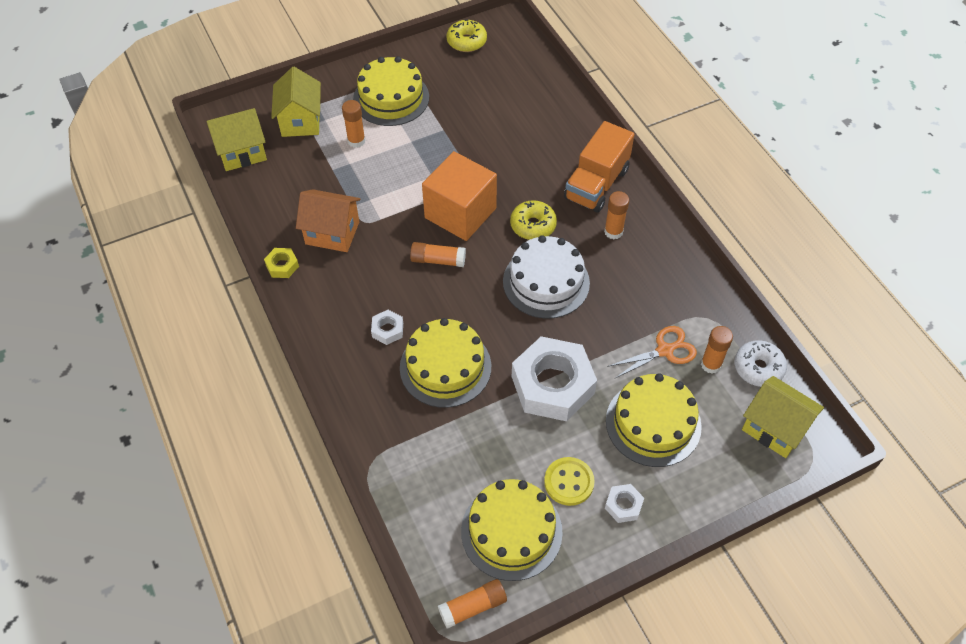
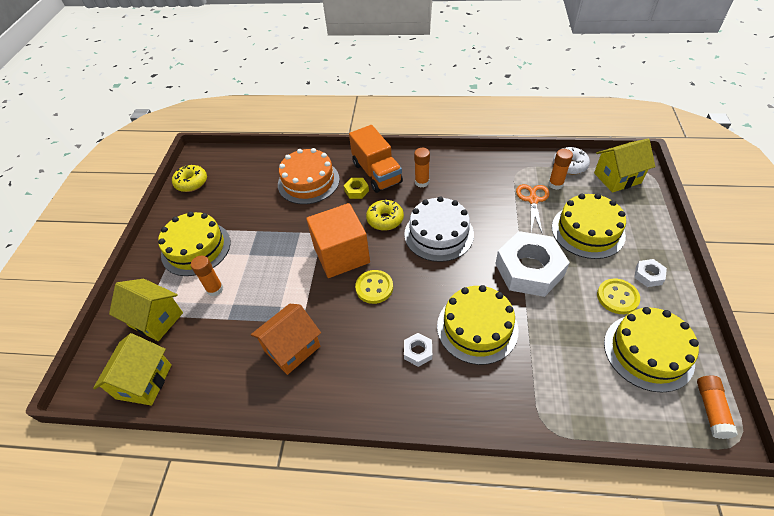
camera: 55 degrees left, 5 degrees down
(282, 266) = (296, 404): yellow nut -> yellow nut (356, 191)
(438, 260) = (374, 287): orange glue stick -> yellow button
(538, 132) = (308, 182): none -> orange cake

